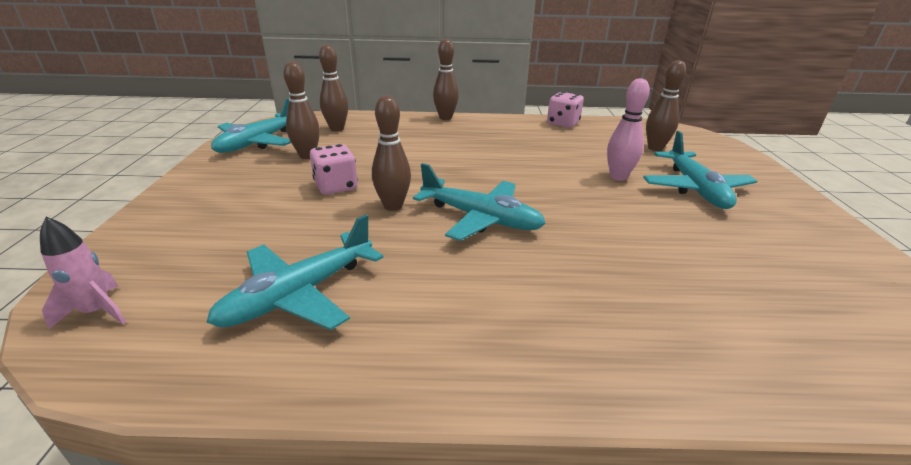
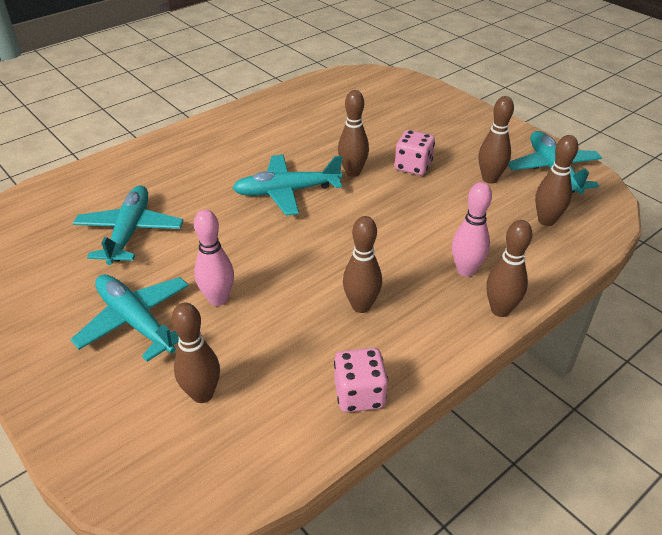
camera: 140 degrees right, 10 degrees up
(97, 312) = (376, 79): pink rocket -> none
(299, 294) = (316, 115): turquoise plane -> turquoise plane (130, 232)
(432, 132) = (466, 270): none -> pink bowling pin
(519, 142) = (361, 306): none -> brown bowling pin

